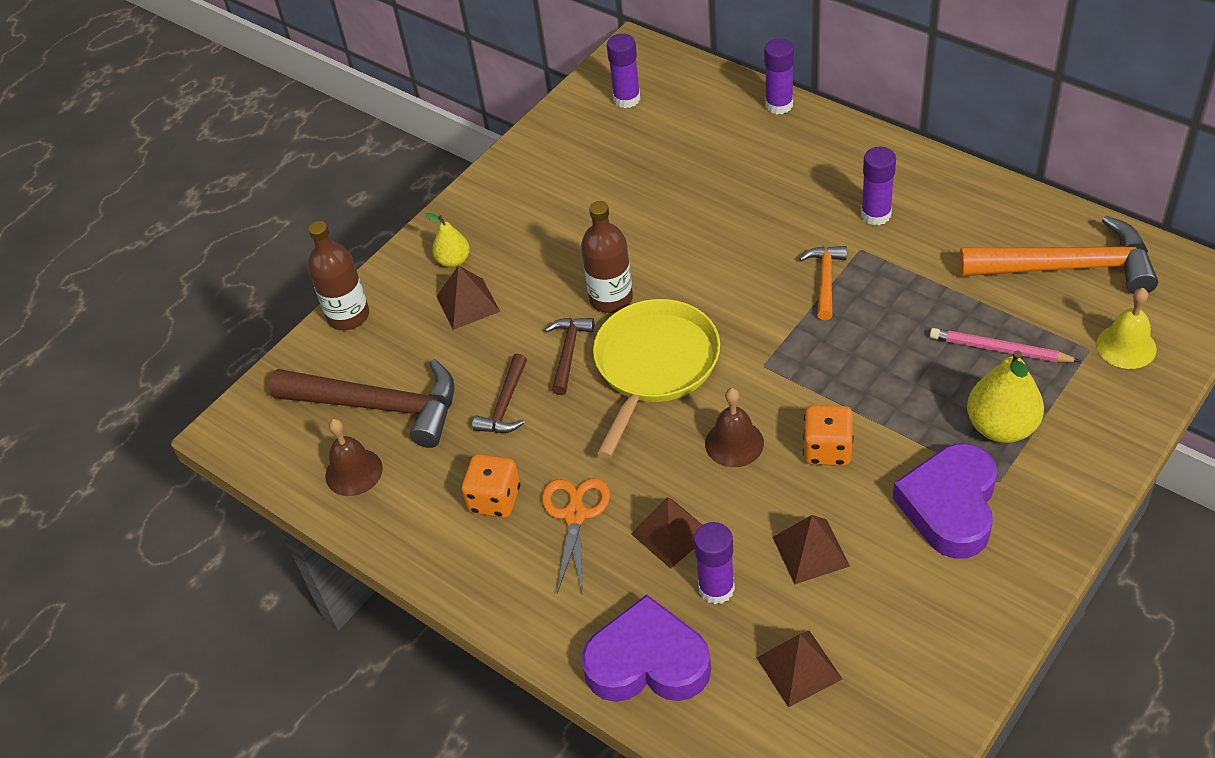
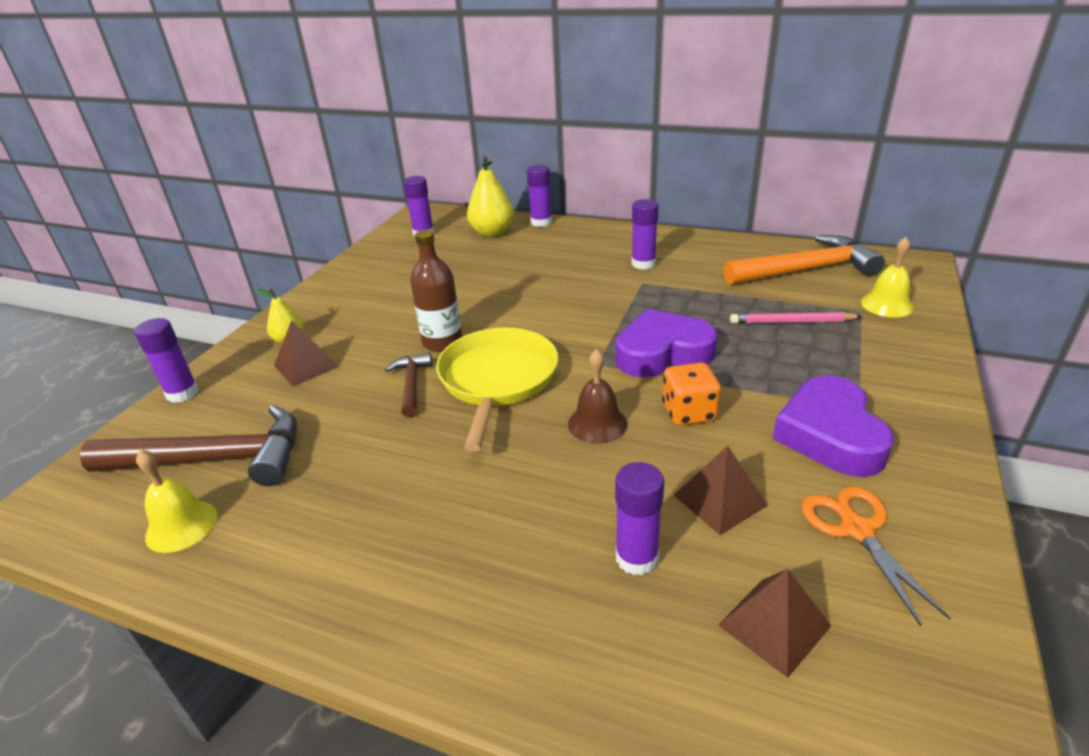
camera: 20 degrees left, 15 degrees down
(348, 316) = (182, 393): brown bottle -> purple glue stick
(353, 472) = (181, 526): brown bell -> yellow bell
(494, 499) = (355, 520): orange dice -> none
(505, 405) = (354, 434): brown hammer -> none
(575, 515) = (451, 517): orange scissors -> orange scissors (856, 529)
(647, 662) = (587, 663): purple heart -> purple heart (662, 353)
(671, 533) = (564, 513): brown pyramid -> none
(825, 280) = (624, 304): orange hammer -> none
(1001, 427) = (831, 369): yellow pear -> yellow pear (492, 233)

